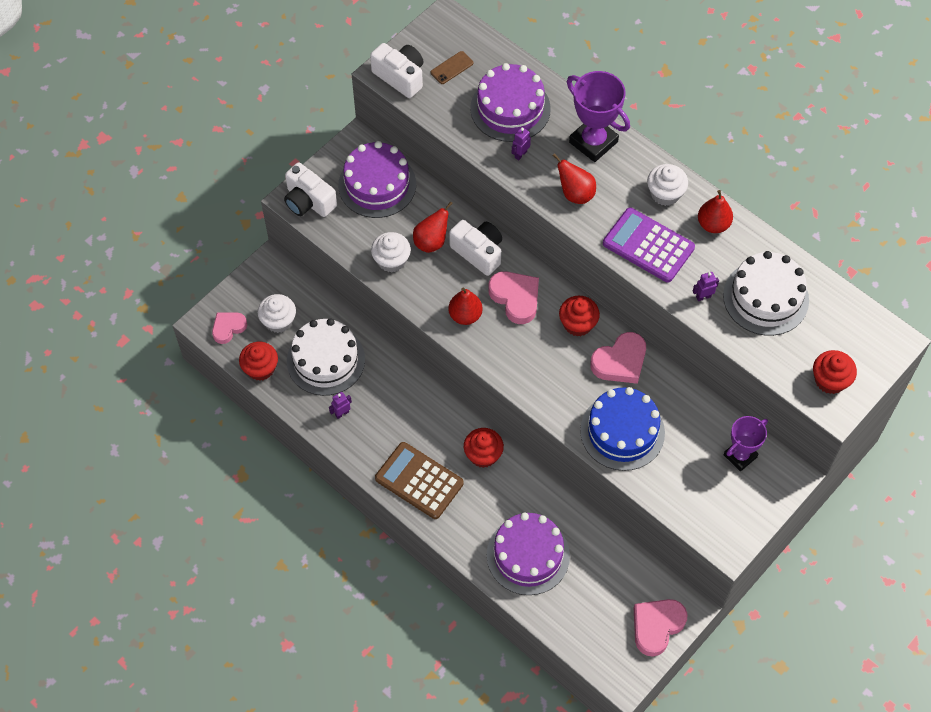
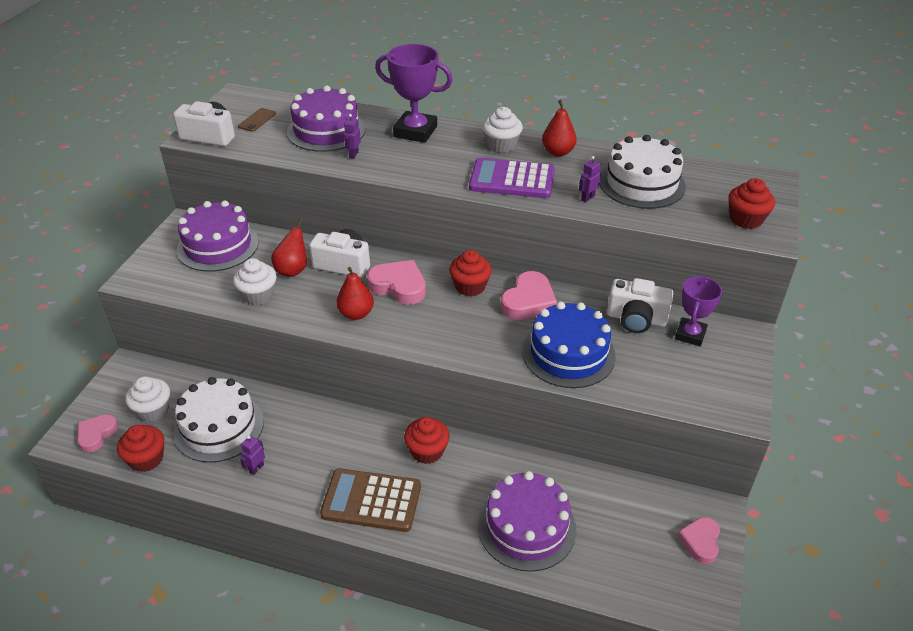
camera: 25 degrees left, 20 degrees down
(308, 201) = (150, 276): white camera -> white camera (636, 319)
(575, 194) = (421, 165): red pear -> none
(656, 626) = (700, 542): pink heart -> pink heart, size x0.66

